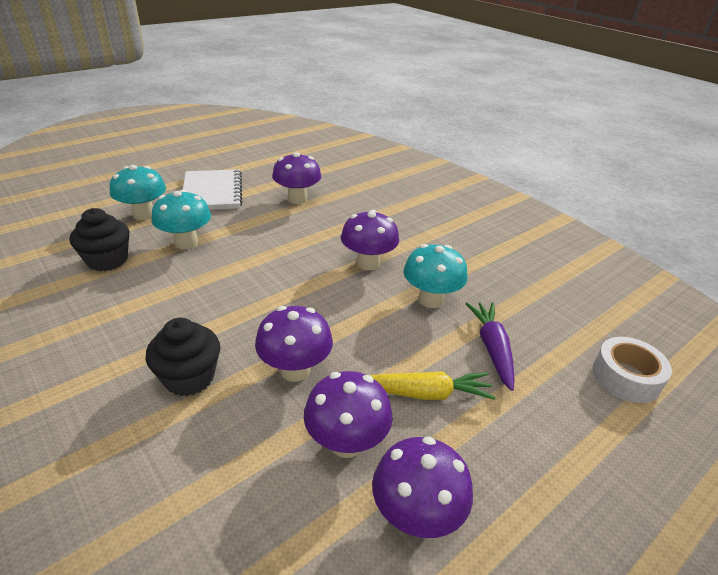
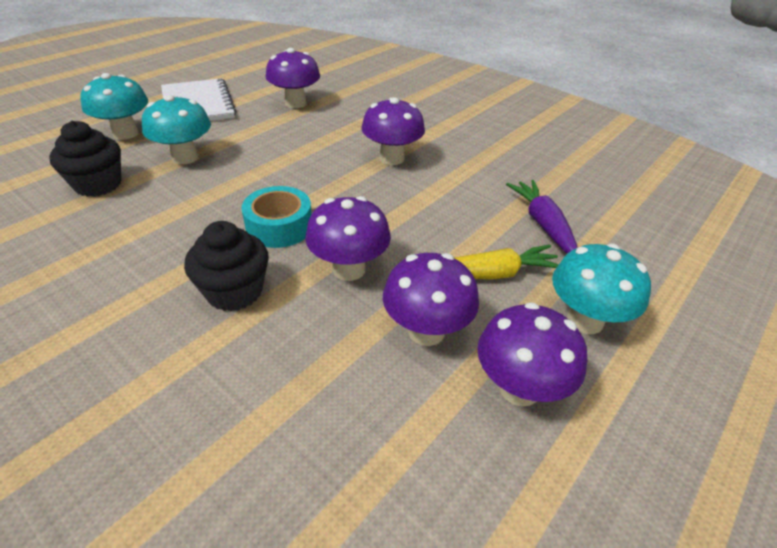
camera: 10 degrees left, 5 degrees up
(246, 319) = (279, 226): none -> turquoise tape
(430, 299) = (467, 186): turquoise mushroom -> turquoise mushroom (585, 320)
(626, 377) = (676, 234): white tape -> none

